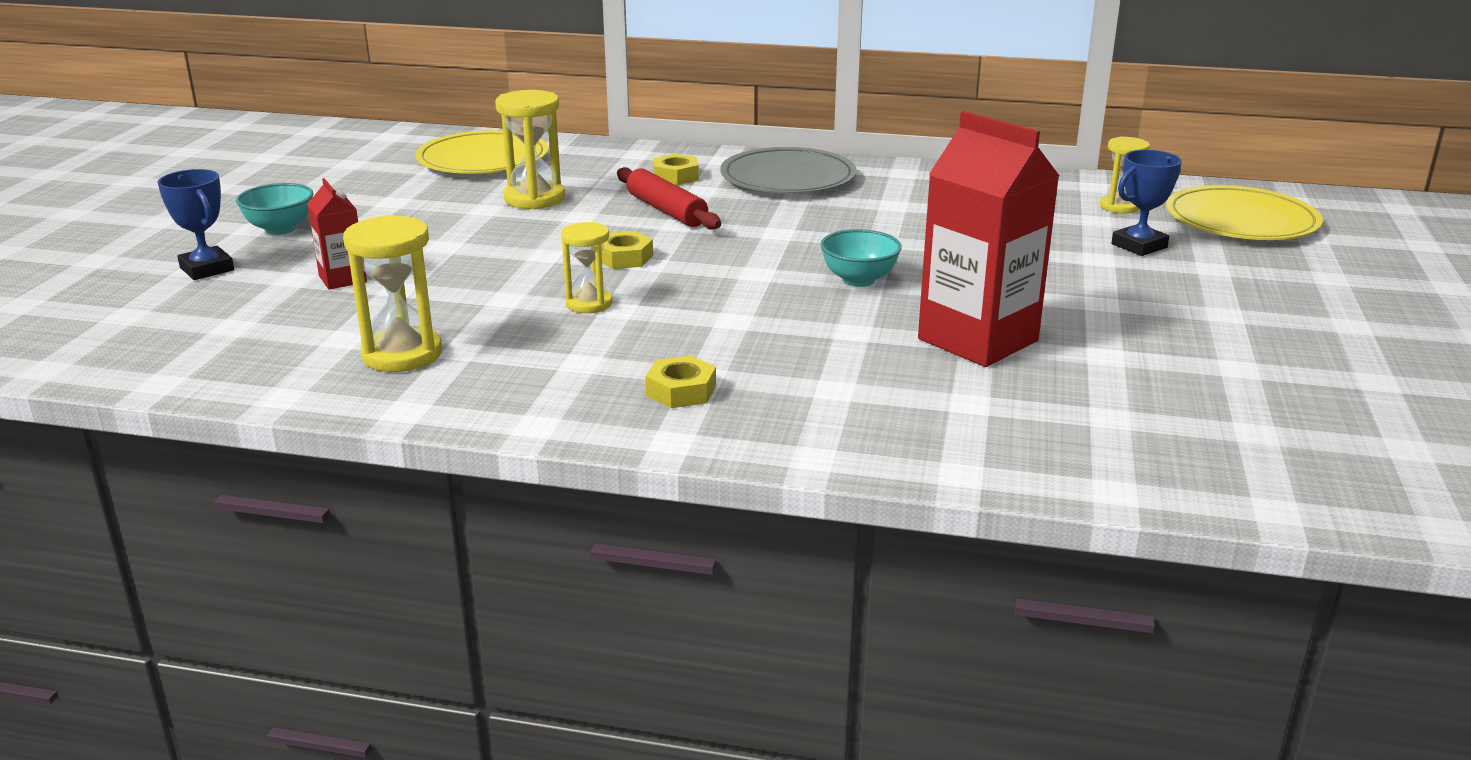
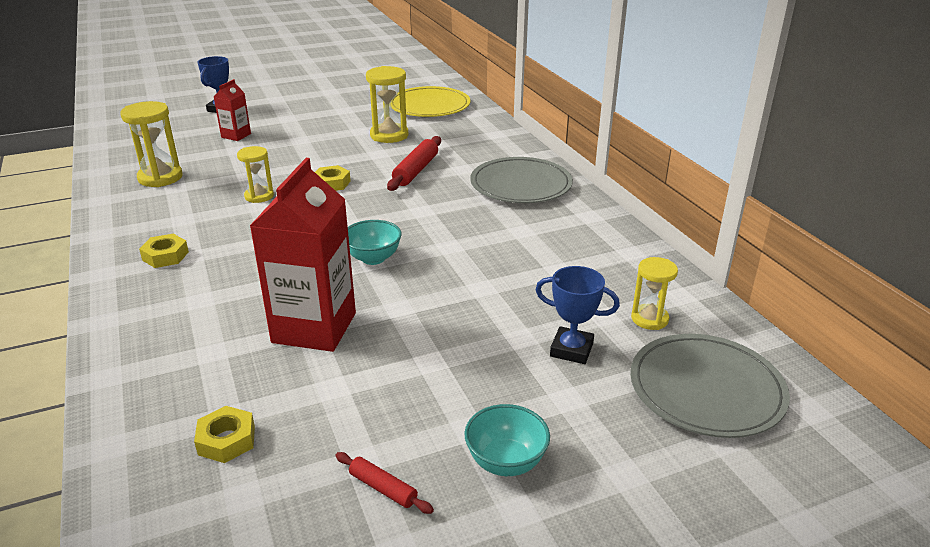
camera: 55 degrees right, 5 degrees up
(280, 229) = (282, 103): turquoise bowl -> turquoise bowl (506, 462)
(676, 176) = (474, 155): yellow nut -> yellow nut (227, 440)
(1241, 220) = (706, 389): yellow plate -> grey plate
(1287, 368) = (383, 488): none -> red rolling pin

